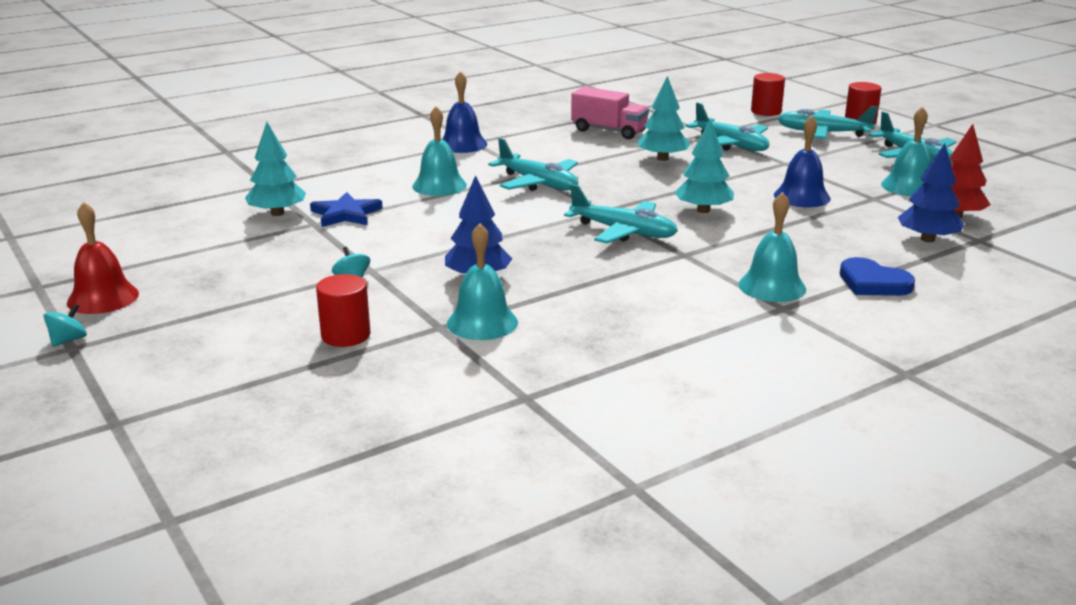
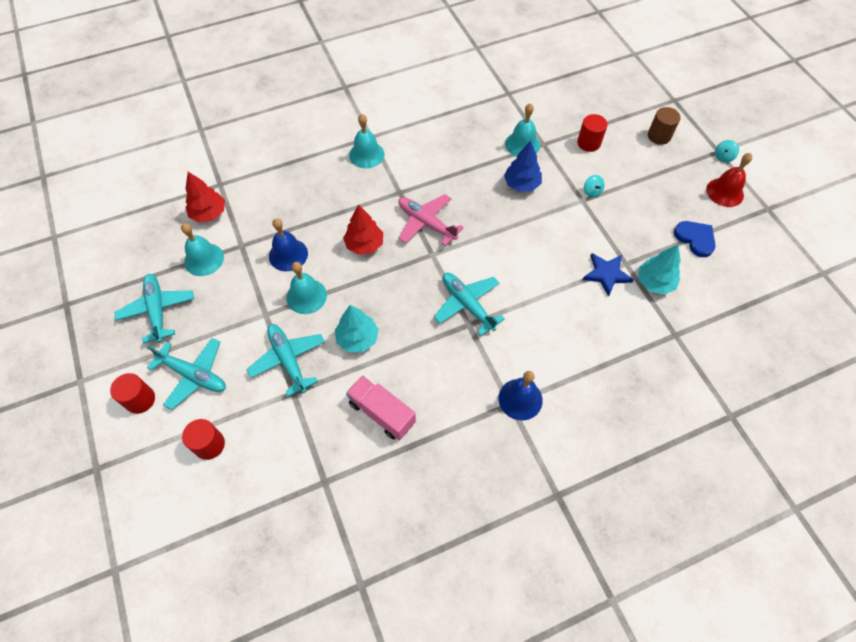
camera: 170 degrees left, 35 degrees up
(189, 358) = (659, 136): none -> brown cylinder
(439, 185) = (542, 312): turquoise bell -> turquoise bell (306, 296)
(624, 232) = (426, 223): turquoise plane -> pink plane
(703, 210) = (364, 244): turquoise tree -> red tree
(873, 283) = (312, 151): blue heart -> blue heart (695, 239)
(927, 239) = (249, 189): blue tree -> none

